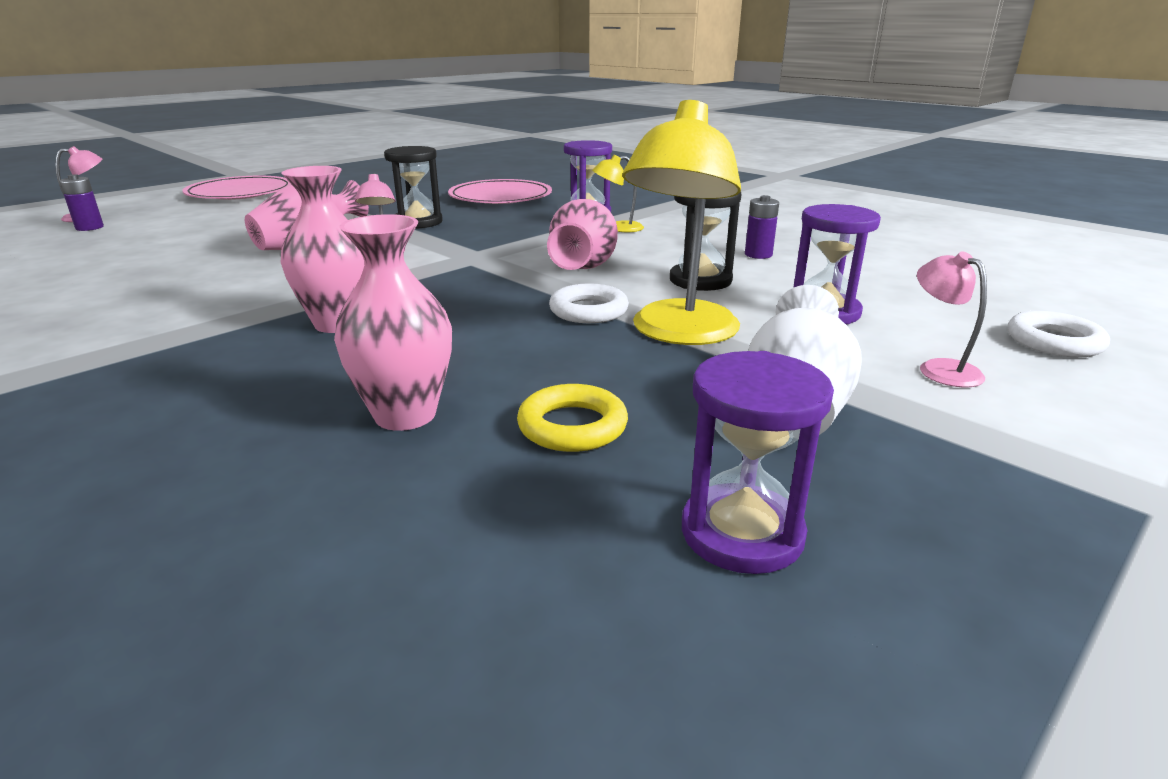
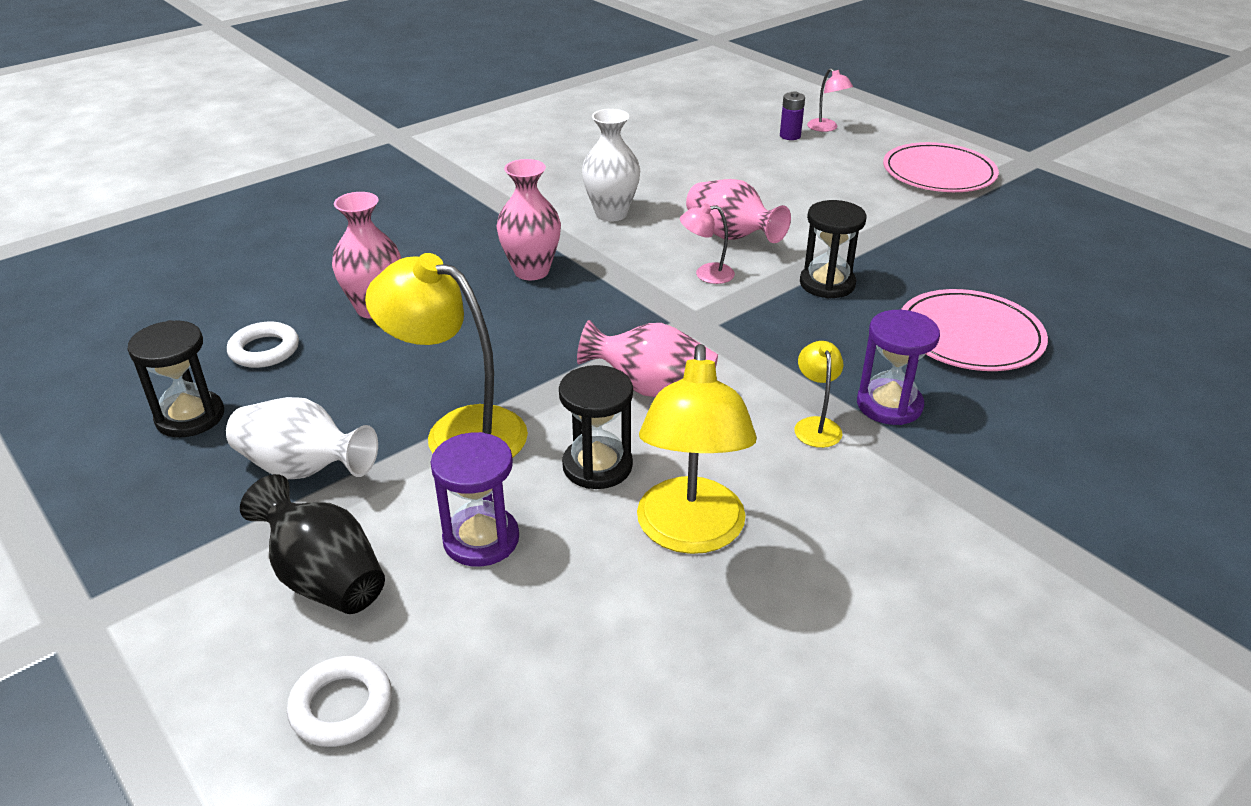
camera: 95 degrees right, 10 degrees up
(209, 292) = (611, 214): none -> white vase
(572, 426) = (330, 368): yellow ring -> none
(588, 310) = (527, 385): white ring -> white ring (264, 350)
(742, 533) = (190, 417): purple hourglass -> black hourglass
(758, 255) = (690, 533): purple battery -> yellow lamp
(940, 368) = (324, 578): pink lamp -> black vase

